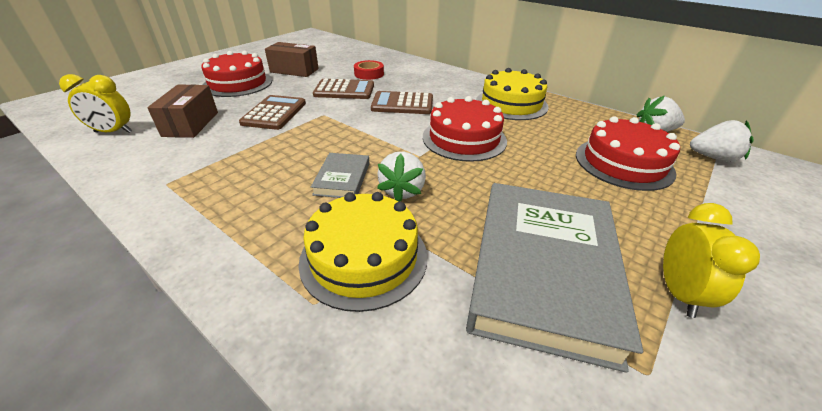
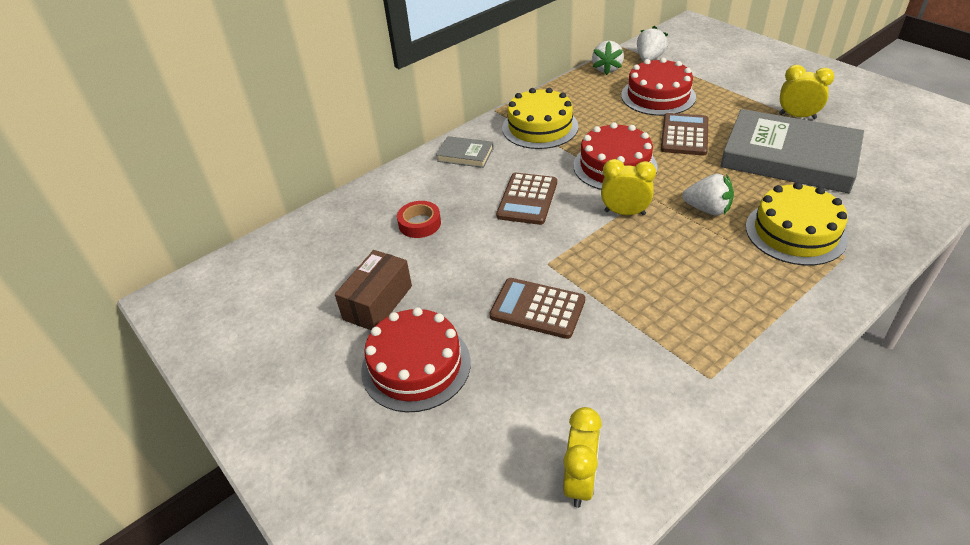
camera: 75 degrees left, 5 degrees up
(191, 124) = (561, 392): brown box -> none
(342, 178) = (691, 245): grey book -> grey book (465, 155)
(344, 90) = (474, 246): brown calculator -> brown calculator (684, 135)
(390, 144) = (624, 213): none -> yellow clock

